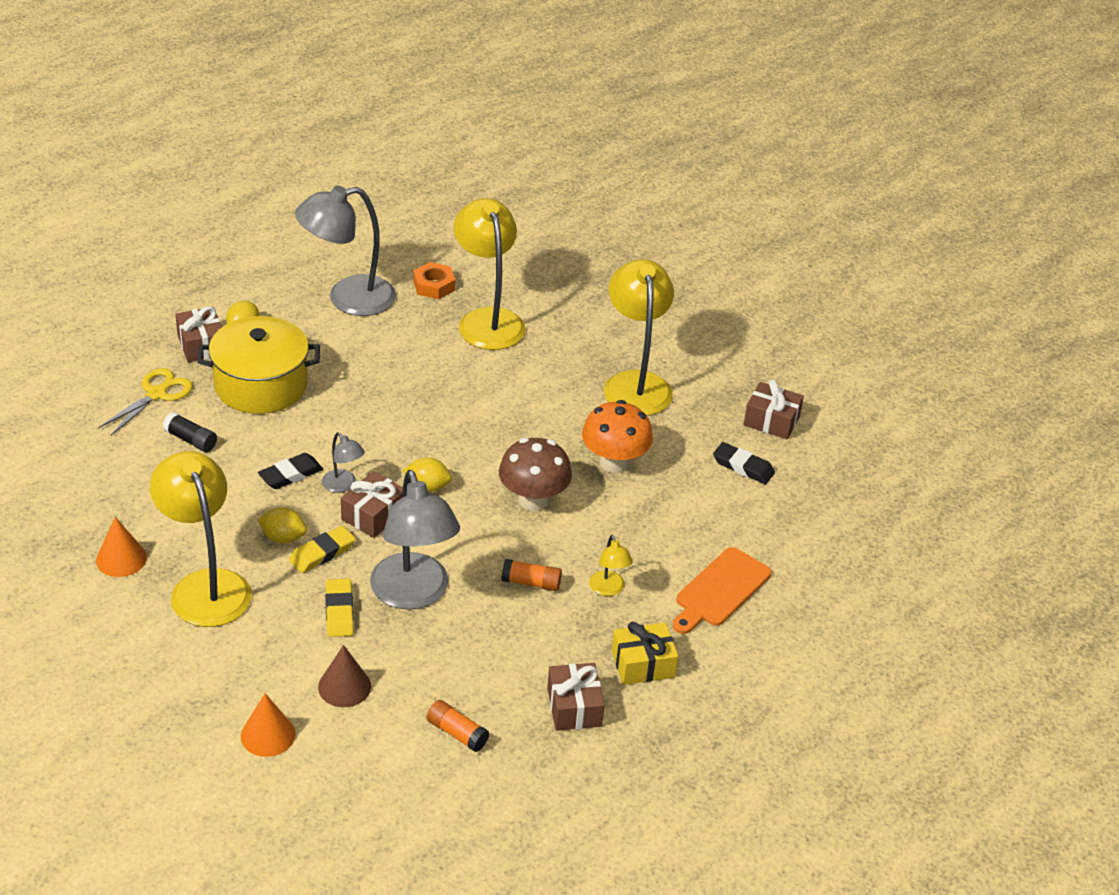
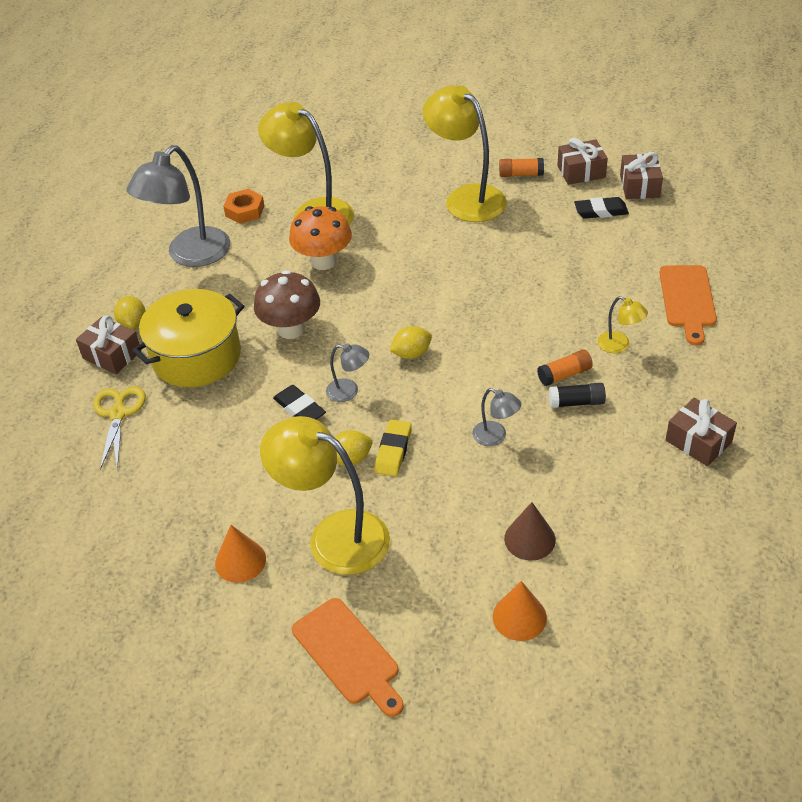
camera: 30 degrees left, 5 degrees up
(119, 674) = (348, 654): none -> orange cutting board
(190, 440) = (188, 432): black glue stick -> black glue stick (576, 402)
(290, 474) = (299, 408): black eraser -> black eraser turned 60 degrees counterclockwise
(339, 611) = (458, 485): yellow eraser -> none
(373, 515) = (397, 398): brown gift -> brown gift (639, 186)
(413, 594) = (495, 437): grey lamp -> grey lamp, size x0.46
(457, 733) = (647, 516): orange glue stick -> orange glue stick (521, 174)
(533, 500) = (495, 317): brown mushroom -> brown mushroom (291, 329)
(614, 463) = (517, 258): orange mushroom -> orange mushroom (323, 261)
(643, 664) = (703, 381): yellow gift -> none

